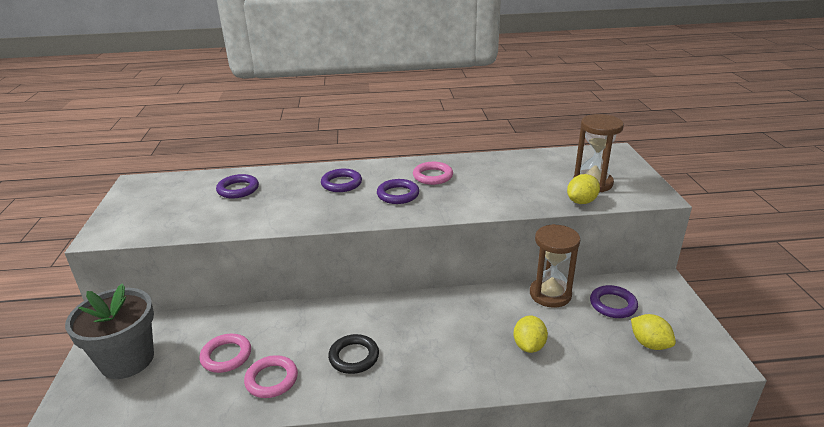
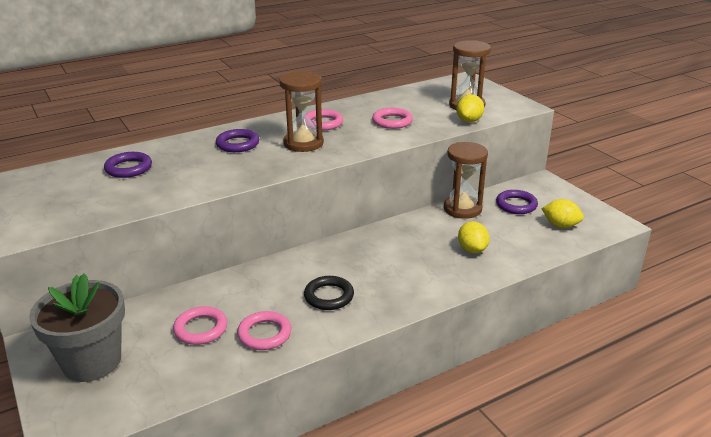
camera: 25 degrees left, 0 degrees up
(398, 195) = (303, 143): purple ring -> brown hourglass
(500, 187) = (392, 121): none -> pink ring

